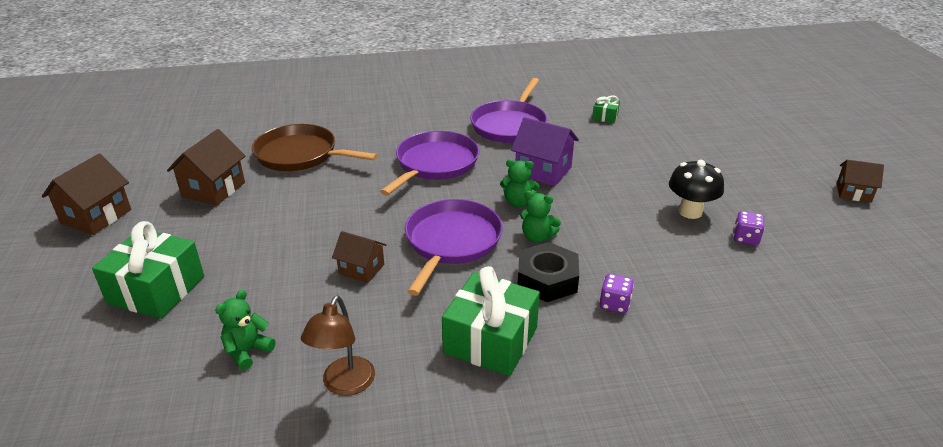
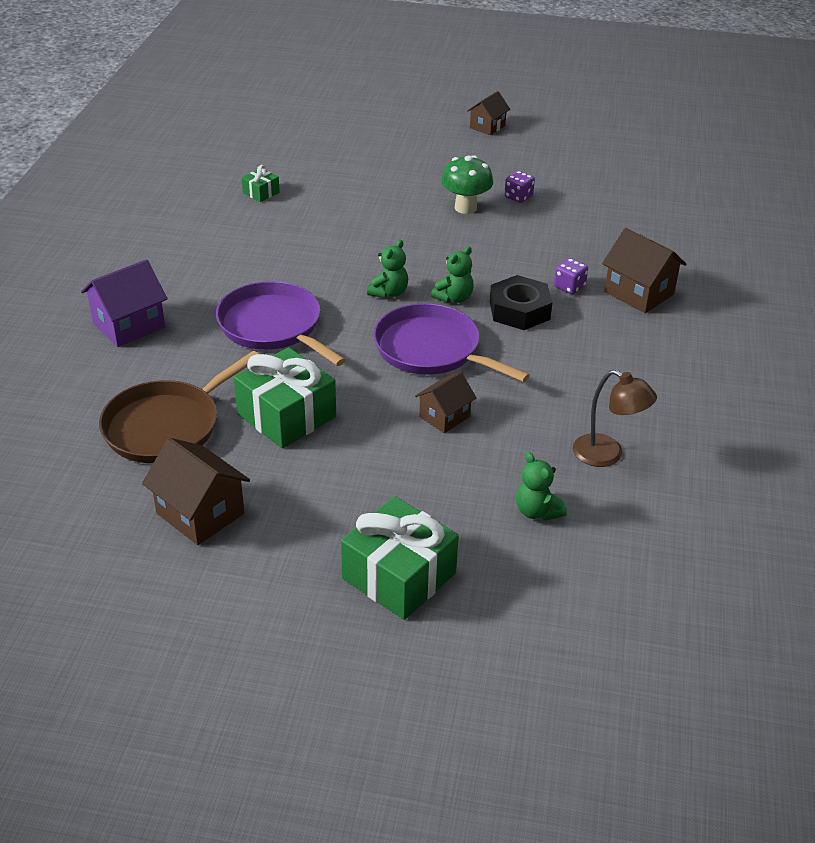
camera: 70 degrees left, 5 degrees up
(96, 217) = (192, 634): brown house -> brown house (639, 293)
(491, 340) = (585, 362): green gift -> green gift (286, 415)
(510, 125) = (227, 255): purple pan -> none
(543, 171) = (341, 262): purple house -> purple house (129, 325)
(690, 212) = (465, 208): black mushroom -> green mushroom

